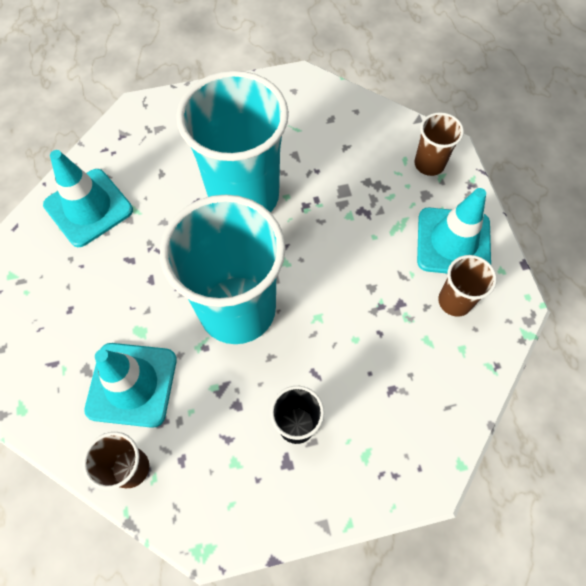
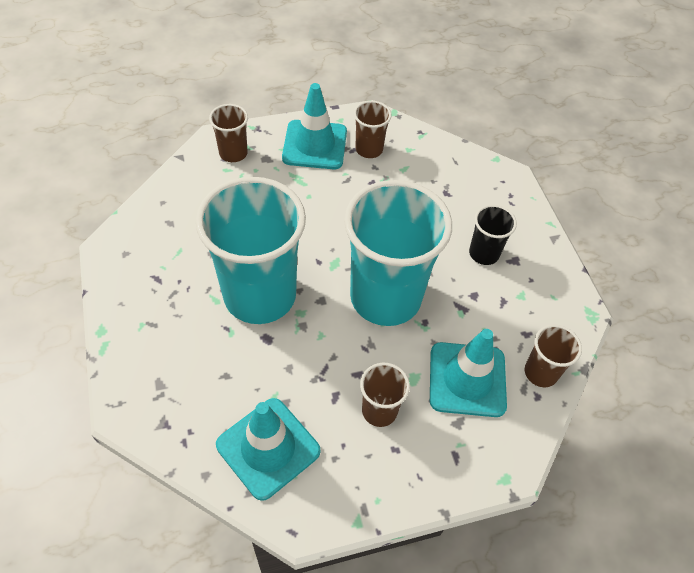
camera: 95 degrees left, 10 degrees down
(109, 297) = (379, 411): none -> brown cup

